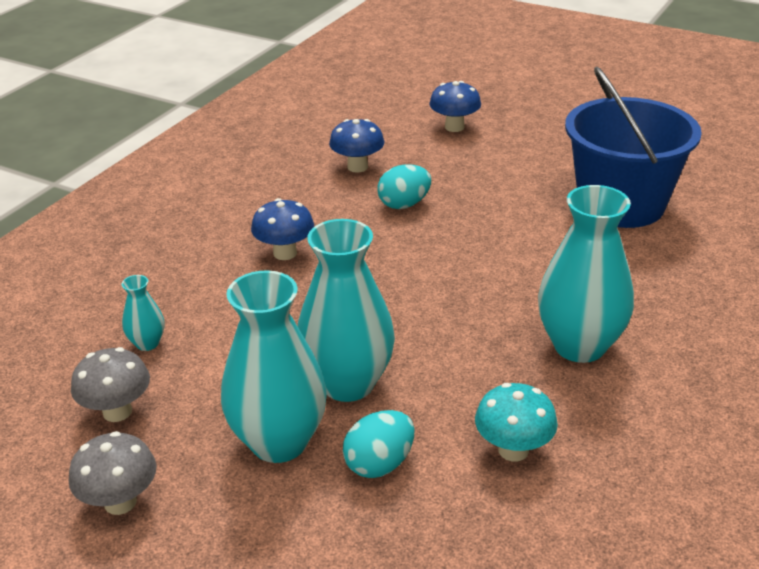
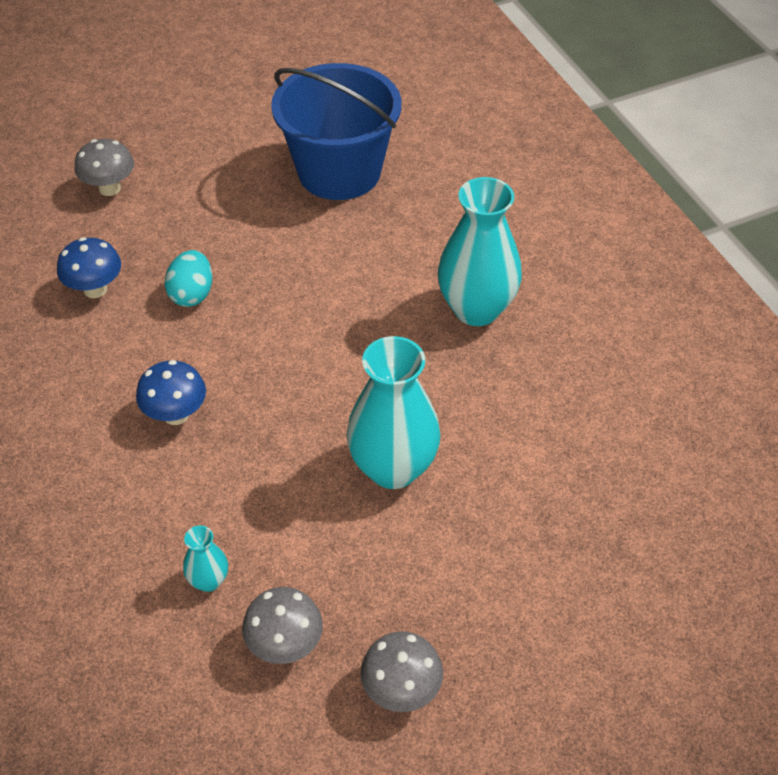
camera: 55 degrees left, 15 degrees up
(279, 442) = (421, 548): turquoise vase -> none
(379, 464) = (497, 499): turquoise egg -> none
(454, 127) = (109, 188): blue mushroom -> grey mushroom
(513, 450) = (547, 415): turquoise mushroom -> none

